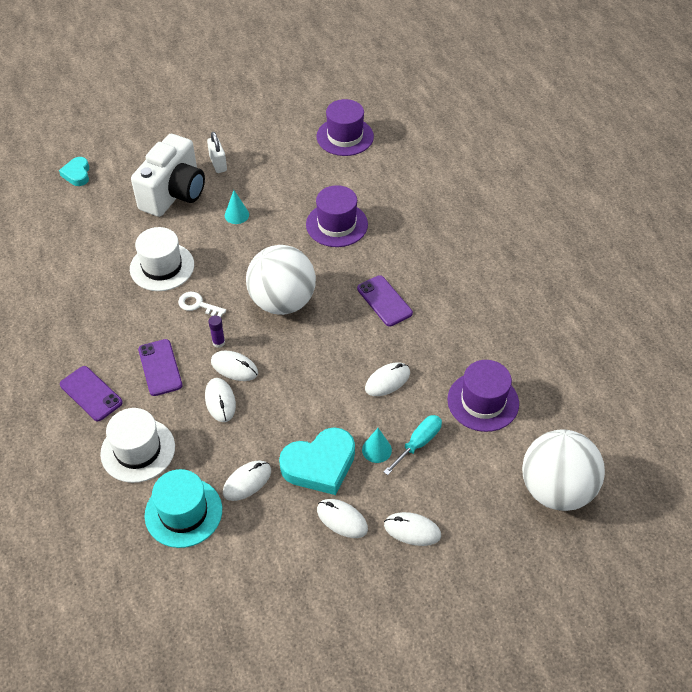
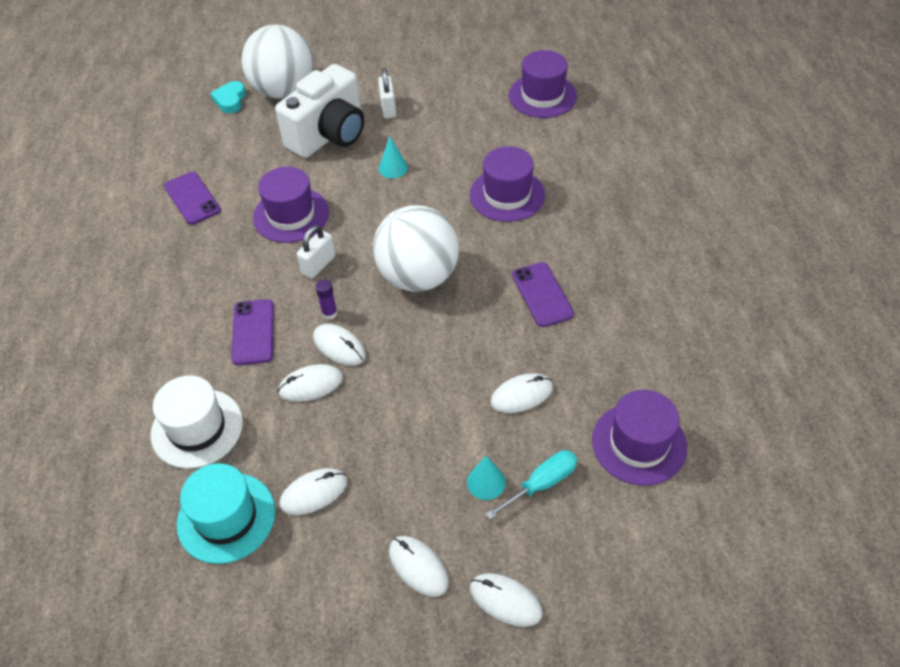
camera: 15 degrees right, 0 degrees up
(91, 394) = (165, 350): purple phone -> purple phone (192, 198)
(162, 267) = (291, 215): white hat -> purple hat
(198, 305) = (318, 265): white key -> white padlock
(220, 401) = (311, 385): white mouse -> white mouse turned 75 degrees clockwise
(320, 465) = (409, 488): turquoise heart -> none
(556, 489) = (713, 583): white ball -> white ball (284, 91)

